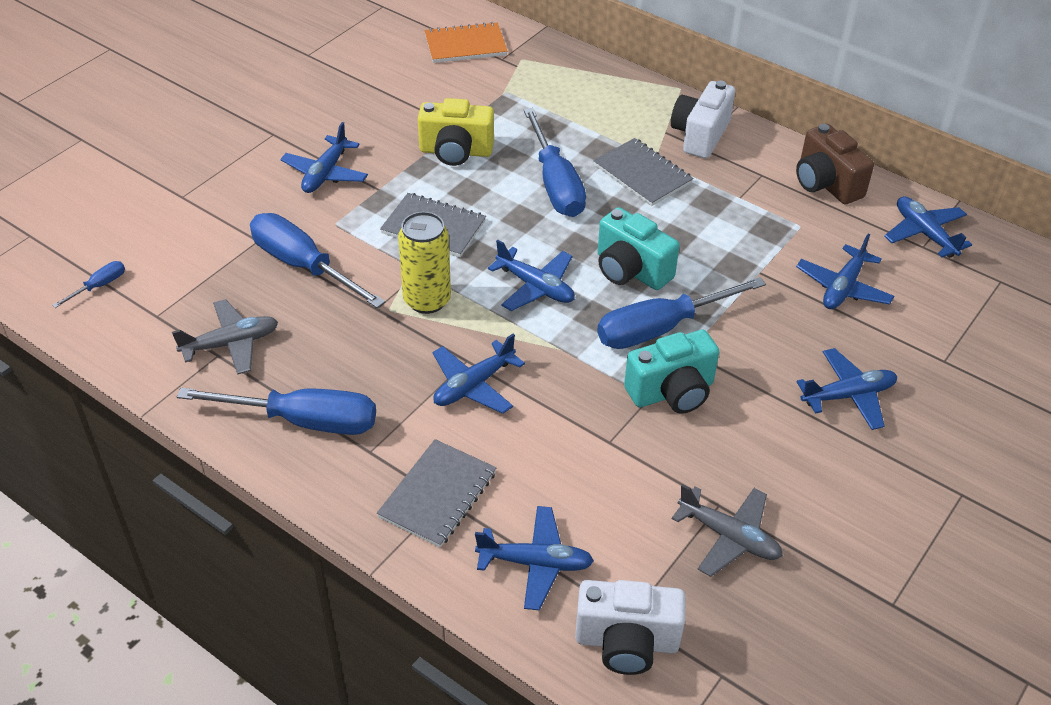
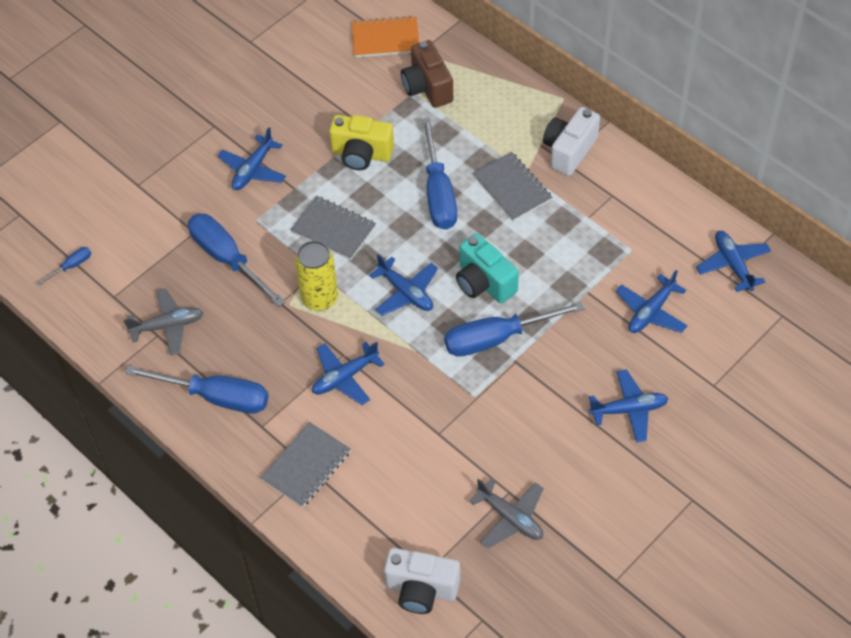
camera: 10 degrees right, 10 degrees up
(535, 563) = (368, 525): blue plane -> none
(672, 392) = (494, 395): turquoise camera -> none
(826, 184) = (664, 208): brown camera -> brown camera (427, 87)

